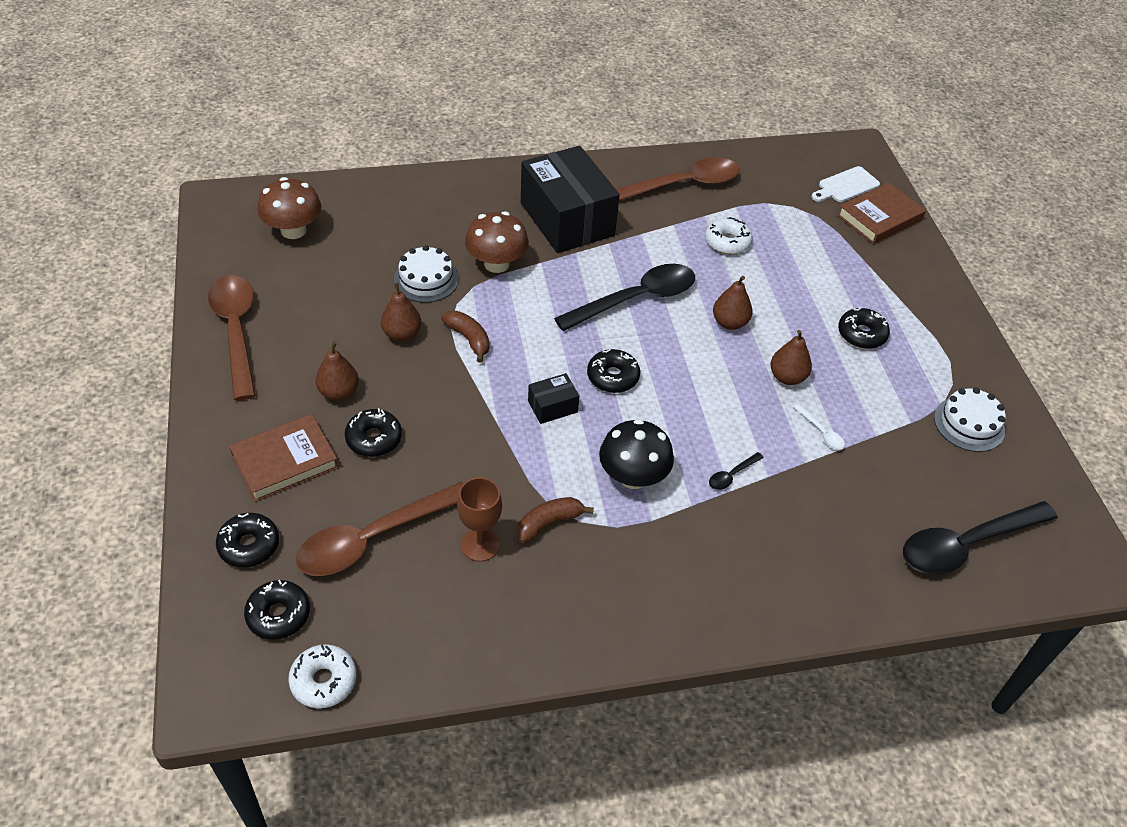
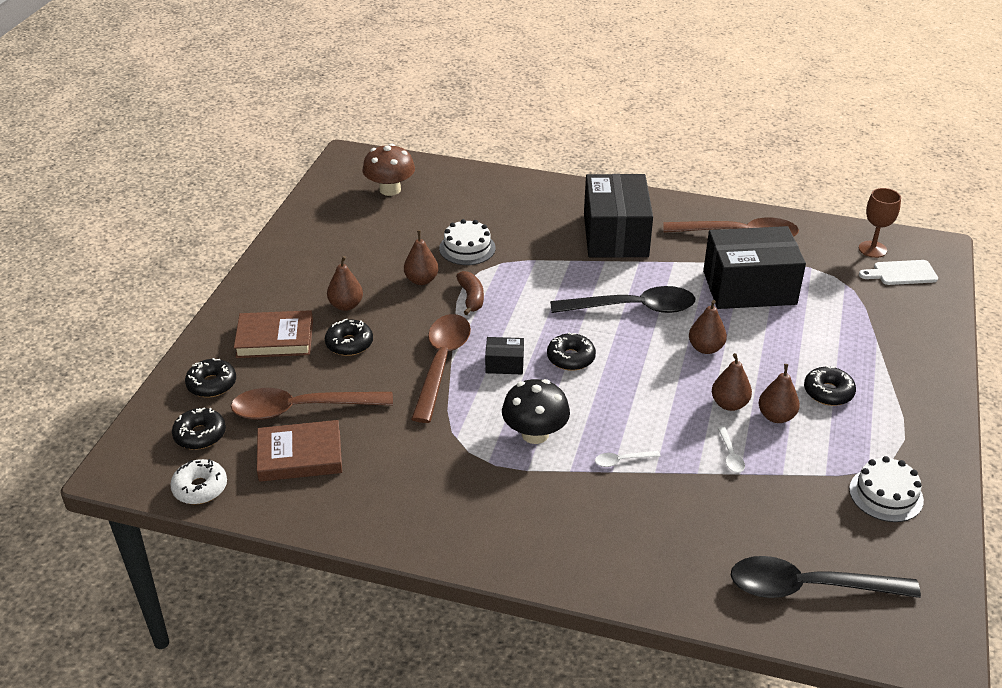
camera: 30 degrees right, 10 degrees down
(236, 331) = (301, 245): brown spoon -> brown spoon (441, 363)
(480, 545) = (377, 440): brown goblet -> brown goblet (872, 249)
(496, 264) = (532, 252): brown mushroom -> none
(548, 523) = (441, 444): brown banana -> none
(727, 242) = (749, 288): white donut -> black box
(731, 475) = (622, 461): black spoon -> white spoon
(834, 376) = (776, 416): none -> brown pear
(879, 218) = (917, 306): brown book -> brown book (300, 455)

